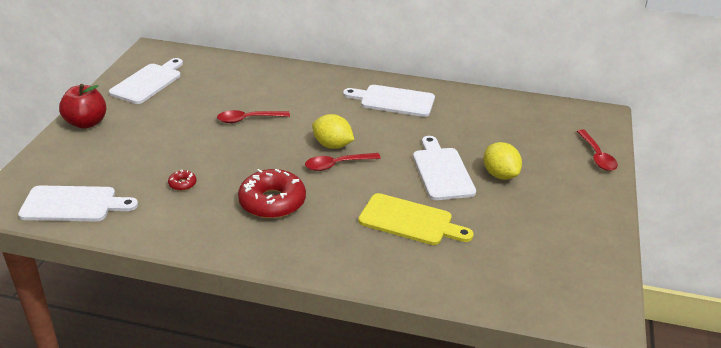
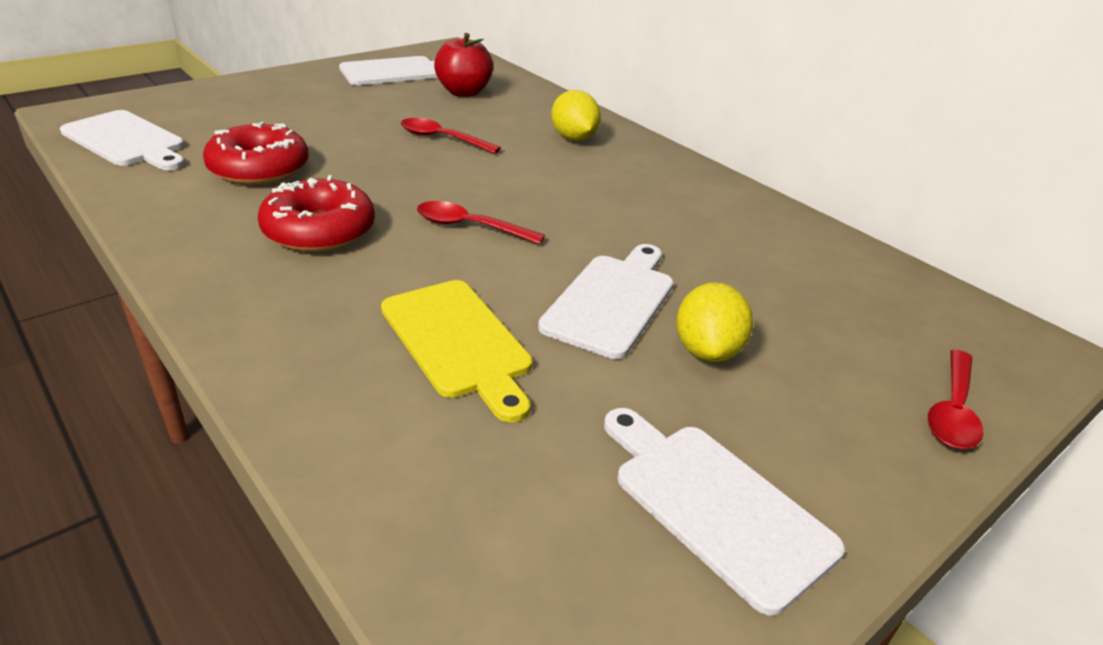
camera: 35 degrees right, 0 degrees up
(86, 123) = (274, 82): red apple -> red apple (464, 92)
(182, 184) = (259, 168): red donut -> red donut, size x2.34
(332, 145) = (500, 204): yellow lemon -> yellow lemon (573, 138)
(393, 101) = (666, 189): white cutting board -> white cutting board (715, 505)

